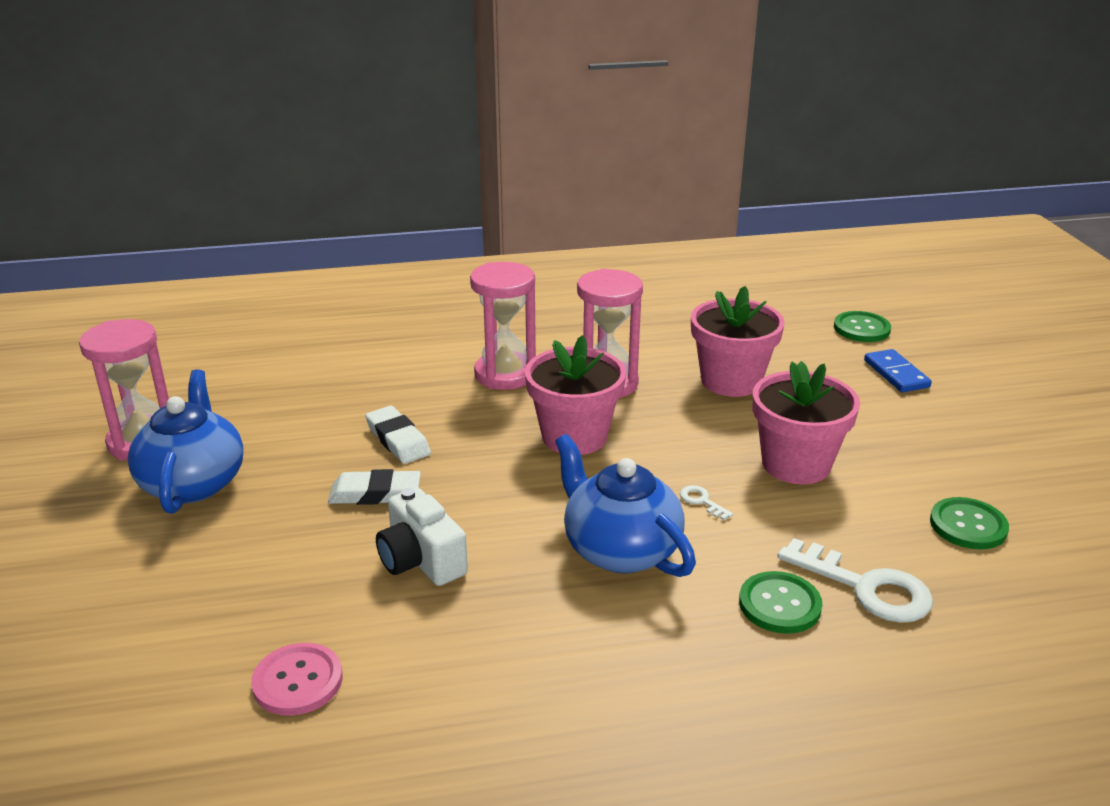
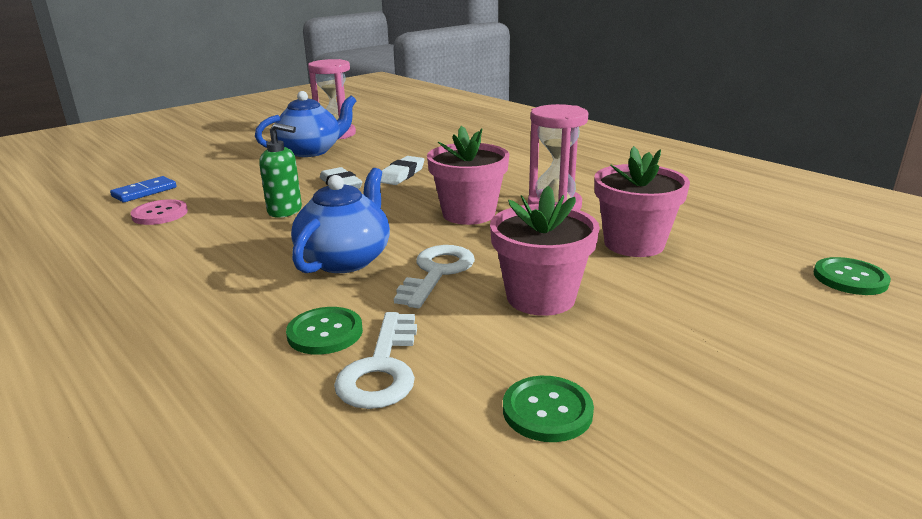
camera: 60 degrees right, 5 degrees down
(421, 560) = (285, 211): white camera -> green soap dispenser
(505, 374) = (516, 178): pink hourglass -> none
(701, 501) = (437, 272): white key -> white key, size x2.26
(896, 374) = (792, 314): blue domino -> blue domino (144, 192)

